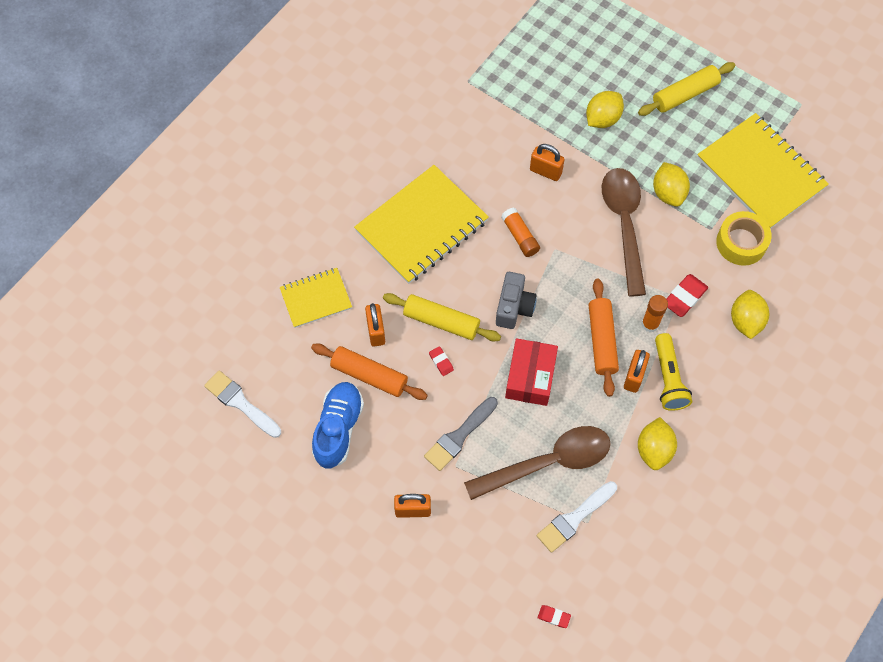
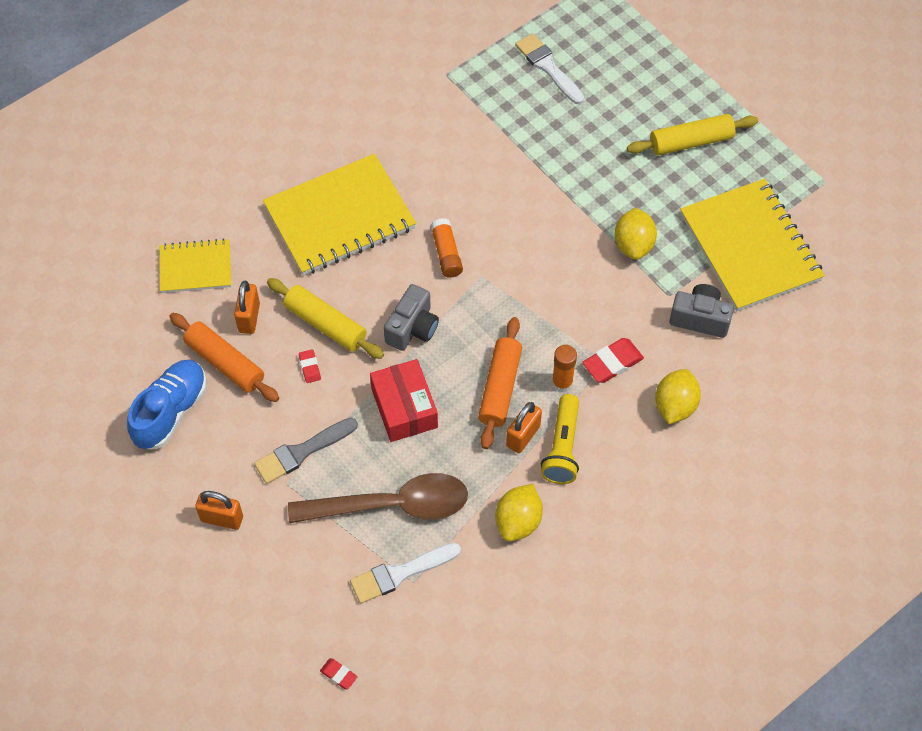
camera: 15 degrees right, 5 degrees down
(240, 403) = (75, 358): white brush -> white brush (548, 67)
(530, 377) = (404, 408): red box -> red box turned 45 degrees counterclockwise
(545, 171) = (500, 190): orange padlock -> none
(602, 119) = (585, 148): yellow lemon -> none
(624, 225) = (570, 268): brown spoon -> none
(741, 243) = (700, 318): yellow tape -> grey camera

